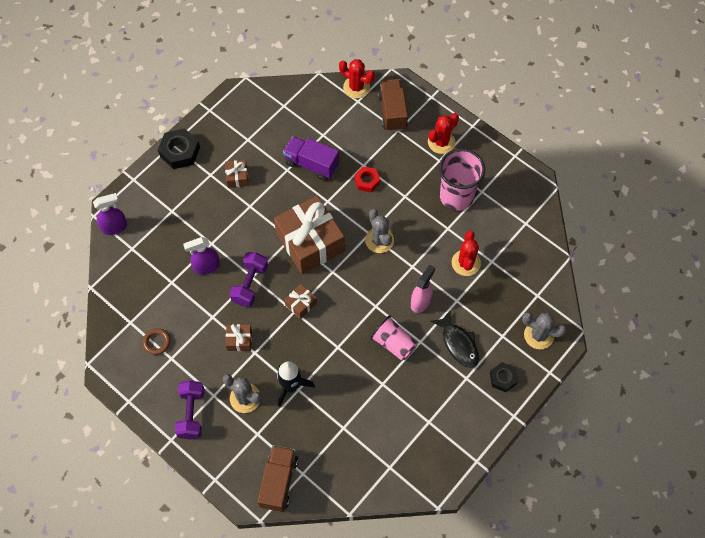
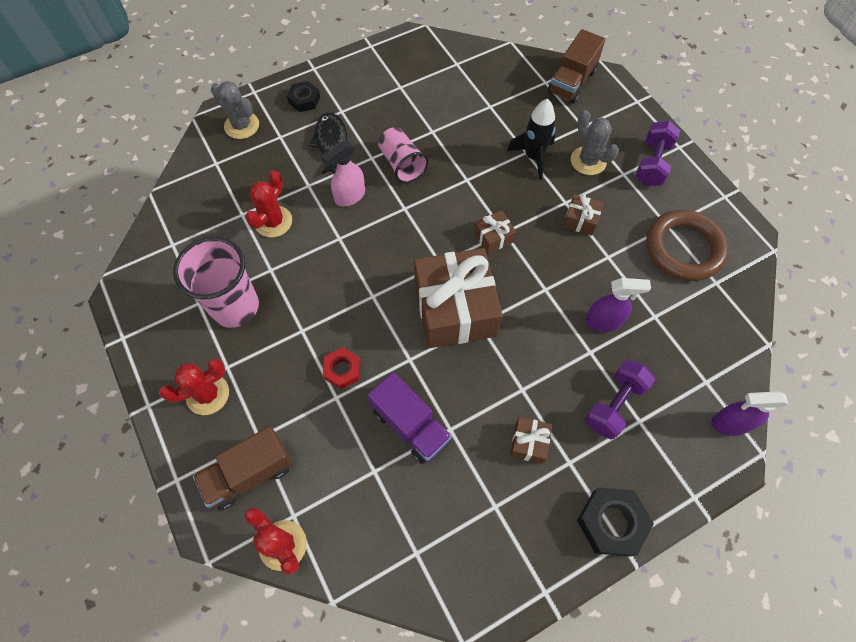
camera: 160 degrees left, 0 degrees up
(157, 342) = (683, 248): brown ring -> brown ring, size x2.24
(250, 284) = (550, 280): purple dumbbell -> purple dumbbell (614, 404)
(379, 240) = (364, 282): grey cactus -> none
(392, 112) = (250, 474): brown truck -> brown truck turned 45 degrees clockwise

